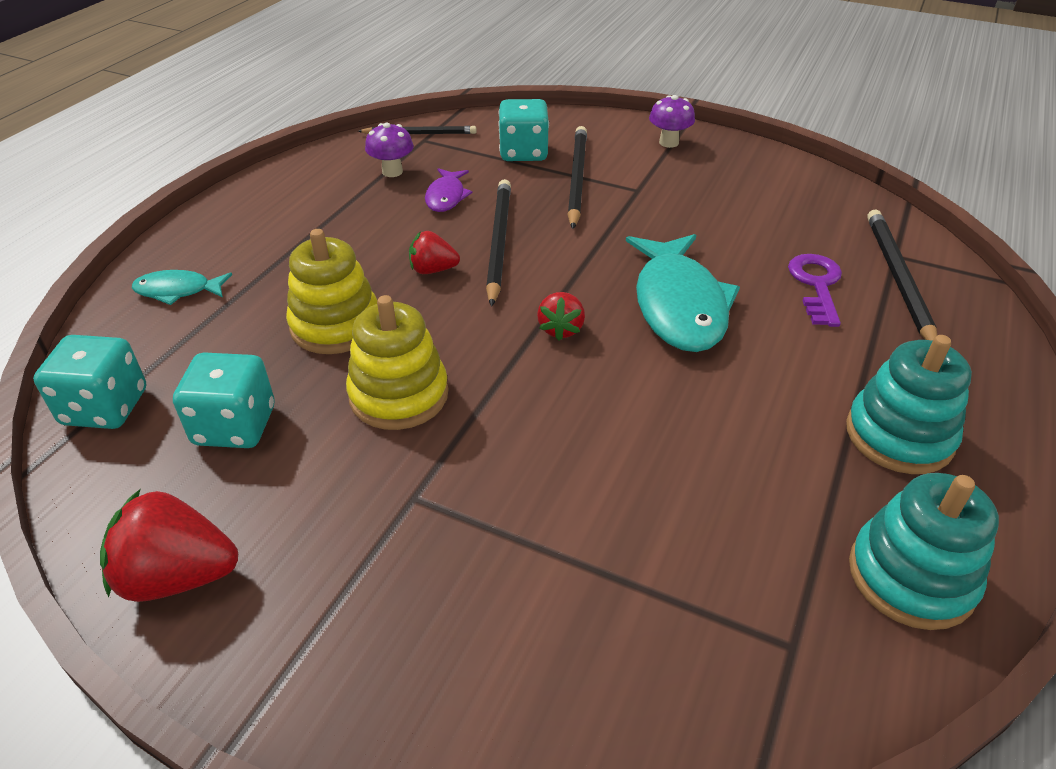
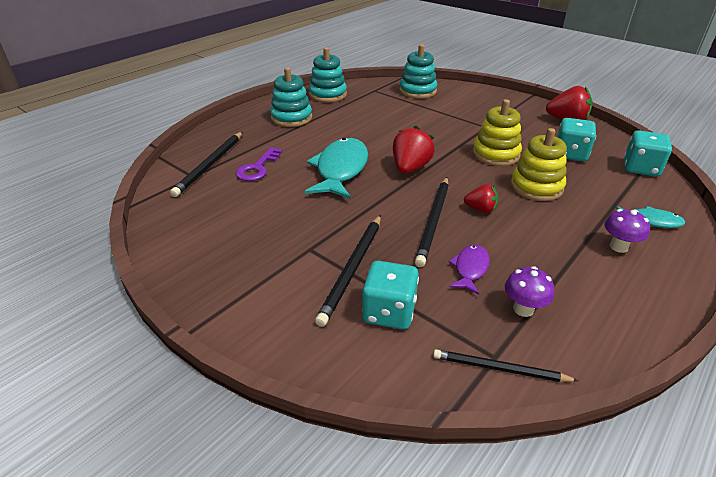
camera: 165 degrees left, 5 degrees down
(561, 329) = (410, 168): red strawberry -> red strawberry, size x1.67
(647, 675) = (417, 91): none -> turquoise stacking toy
(668, 142) = (240, 299): purple mushroom -> purple mushroom (618, 247)

